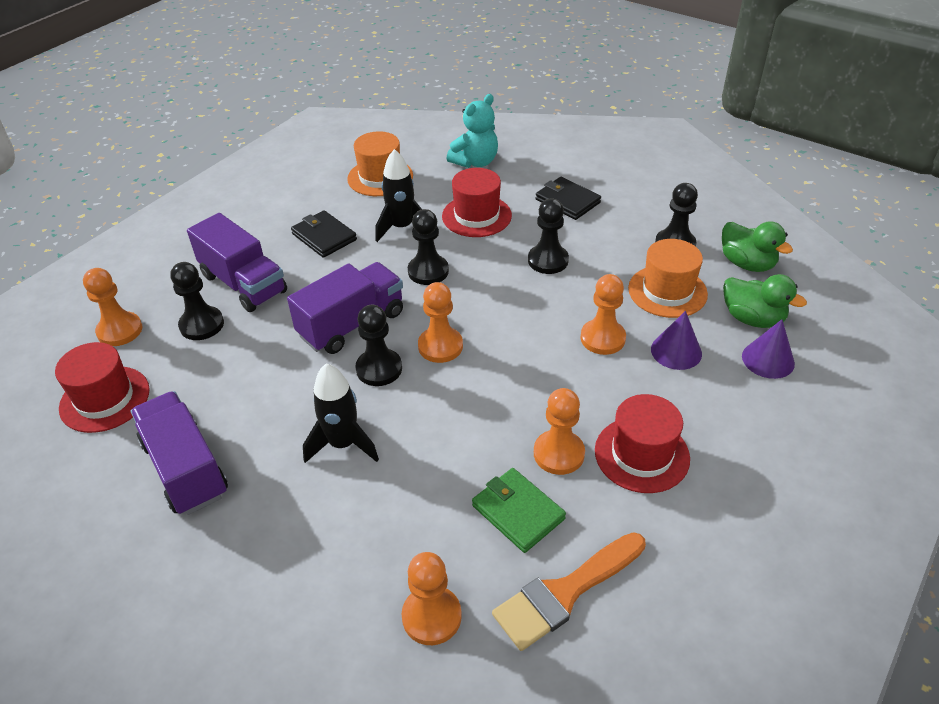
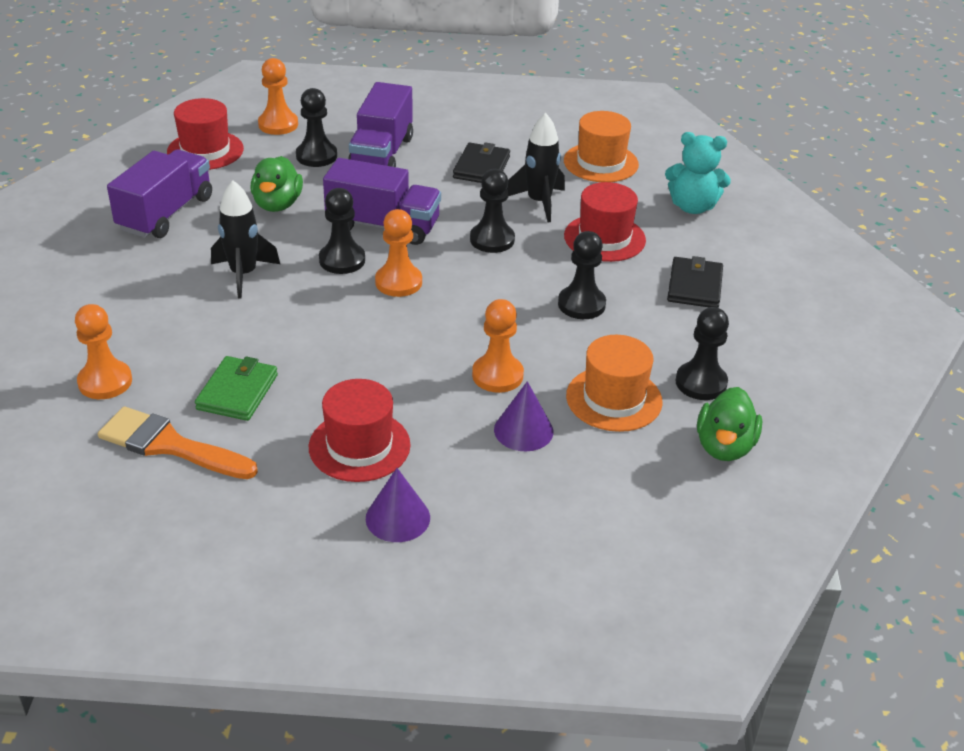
camera: 55 degrees right, 5 degrees down
(559, 454) = (321, 394): orange pawn -> none
(752, 319) = (629, 474): green duck -> green duck (277, 204)
(768, 359) = (571, 501): purple cone -> purple cone (397, 518)

